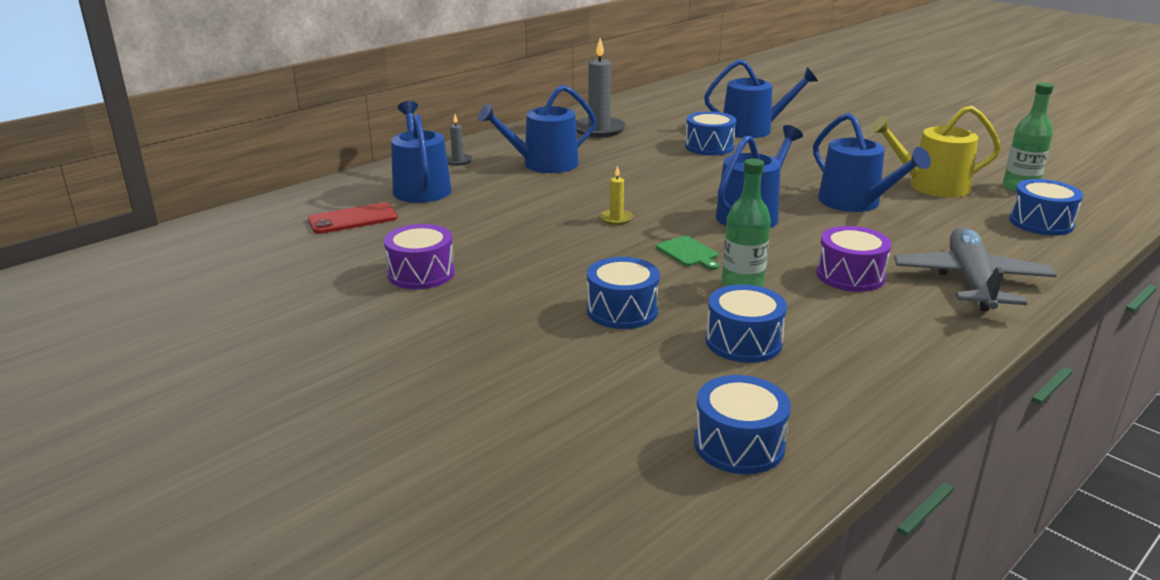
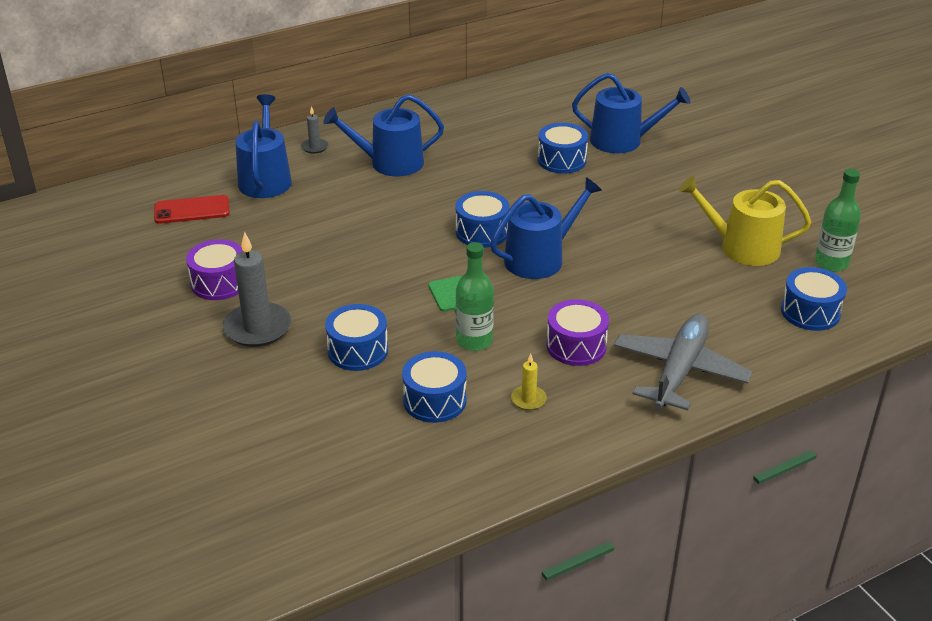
camera: 15 degrees right, 10 degrees up
(599, 129) = (469, 120): grey candle -> grey candle (257, 328)
(616, 219) = (415, 244): yellow candle -> yellow candle (528, 399)
(739, 445) = (367, 494): blue drum -> blue drum (482, 232)
(855, 203) = (649, 258): blue watering can -> none

